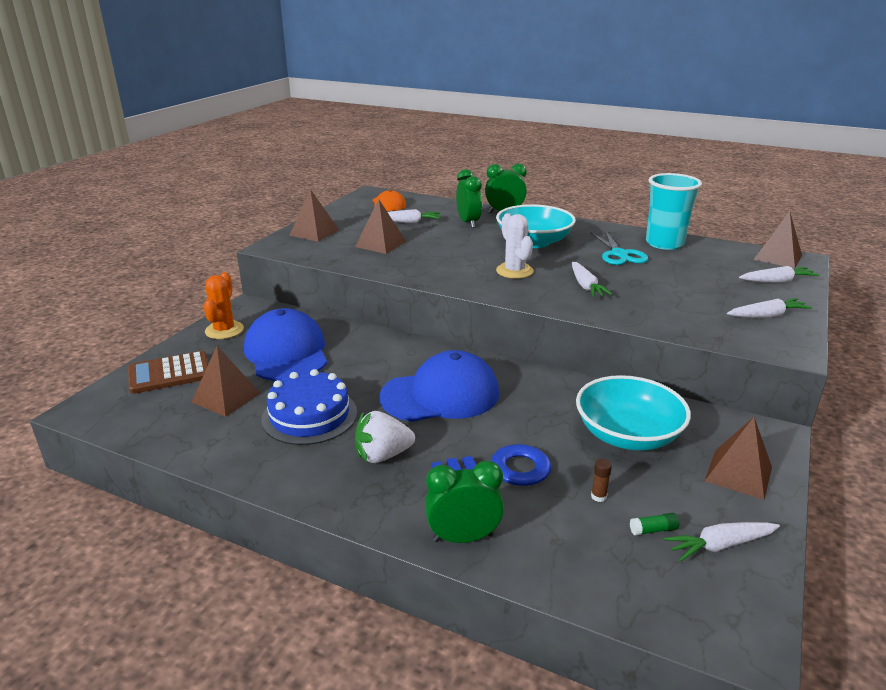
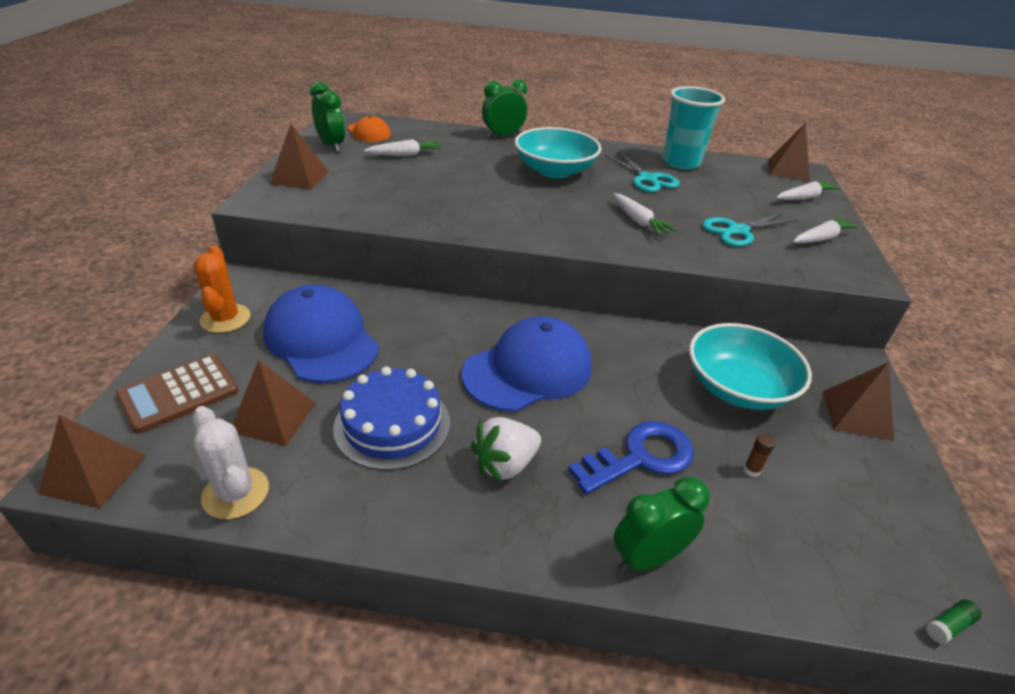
camera: 20 degrees left, 10 degrees up
(381, 244) = (389, 187): brown pyramid -> brown pyramid (94, 474)
(468, 223) = (472, 151): green clock -> green clock (331, 146)
(514, 271) = (556, 209): white cactus -> white cactus (235, 493)
(653, 530) = (822, 500): green glue stick -> green glue stick (948, 626)
(681, 302) = (738, 231): none -> turquoise scissors
(720, 545) = (888, 504): white carrot -> none

